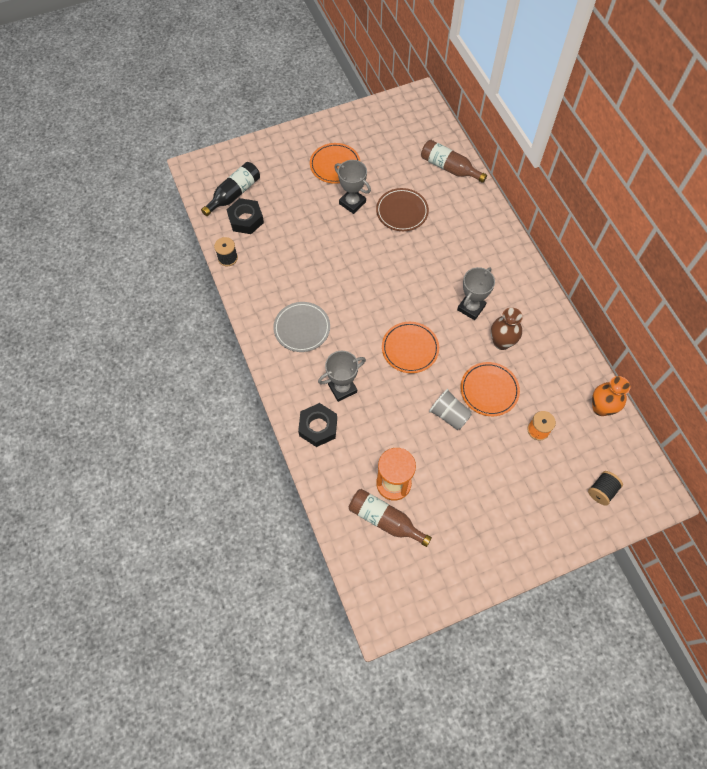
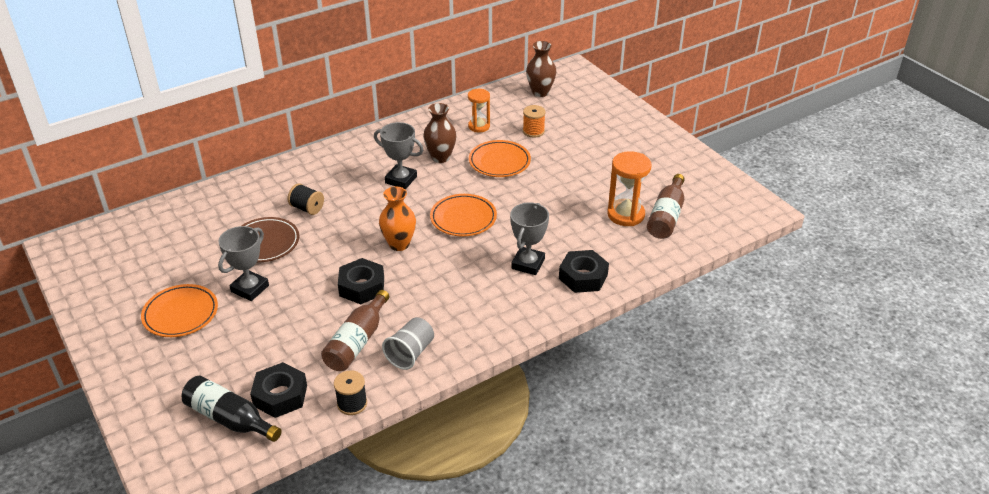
camera: 100 degrees left, 25 degrees down
(302, 328) = (455, 309): grey plate -> none
(340, 270) = (362, 286): none -> black nut
(342, 388) = (528, 264): grey trophy -> grey trophy turned 60 degrees clockwise
(449, 168) = (194, 210): brown bottle -> brown bottle (357, 342)
(449, 415) = (535, 185): grey cup -> grey cup (410, 353)
(550, 382) = (479, 126): none -> orange hourglass
(601, 408) = (499, 98): orange vase -> orange vase (399, 244)
(601, 491) = (581, 97): black spool -> black spool (307, 208)
(612, 451) = (540, 92): none -> brown vase

